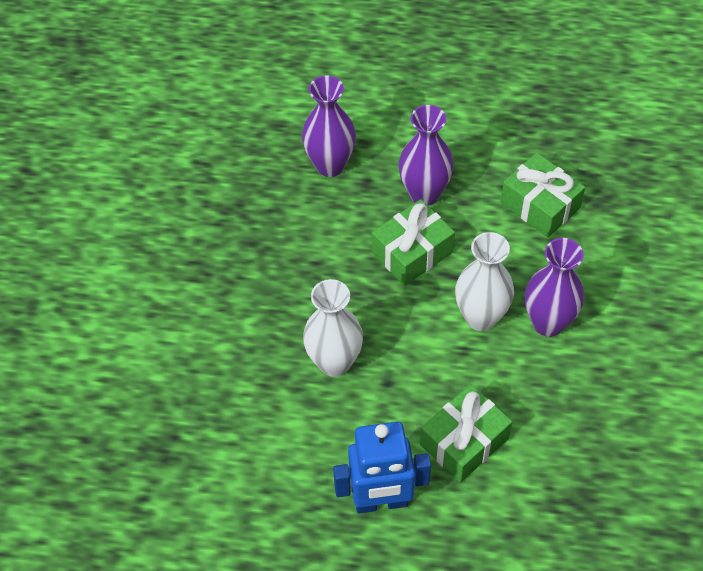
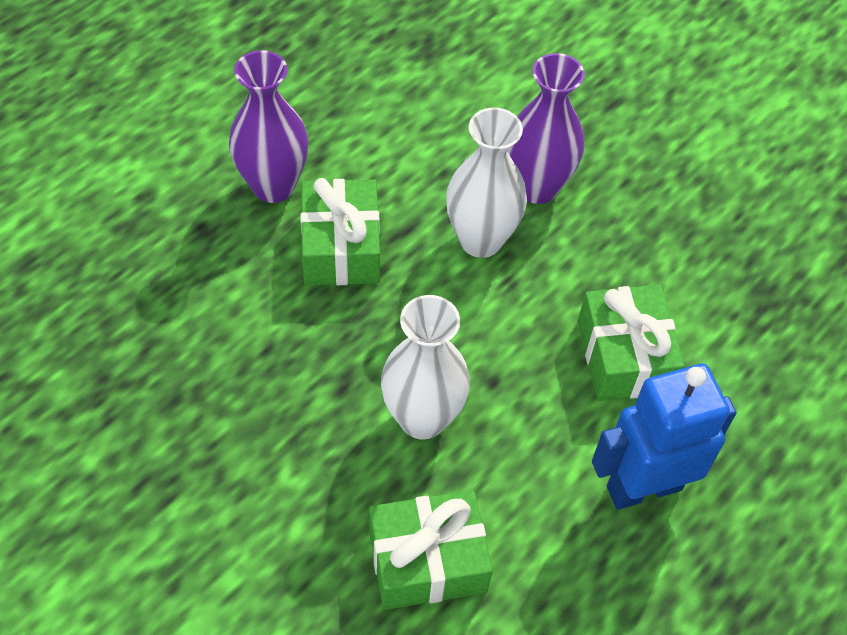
camera: 60 degrees left, 0 degrees up
(330, 165) = (142, 248): purple vase -> none
(381, 502) = (643, 487): blue robot -> blue robot turned 135 degrees counterclockwise
(540, 205) = (386, 98): green gift -> green gift (427, 560)

